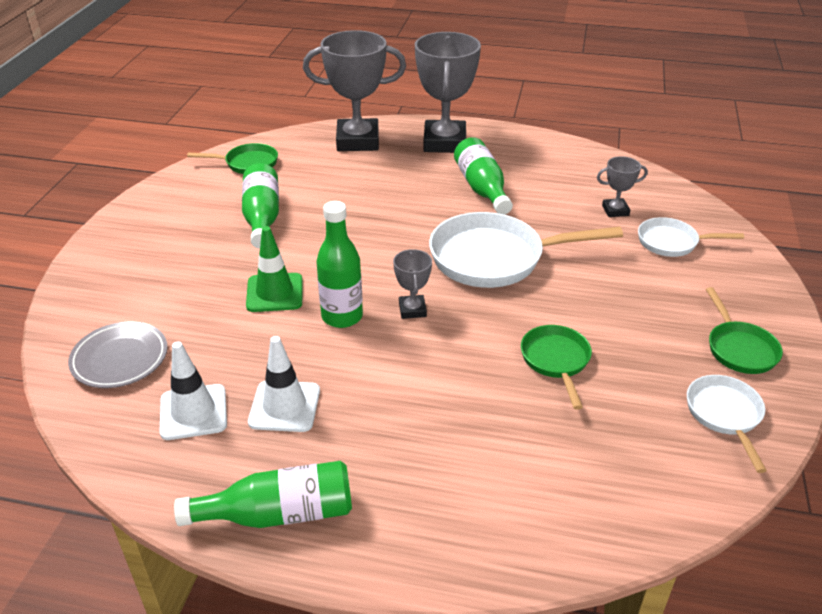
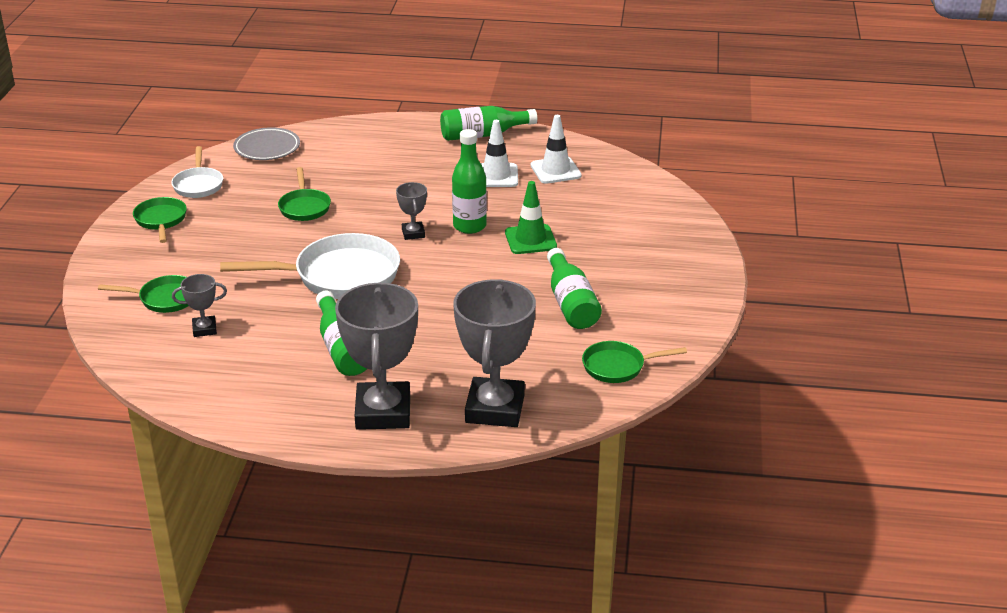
camera: 175 degrees right, 5 degrees down
(120, 359) = (626, 194): grey plate -> grey plate (267, 148)
(358, 141) = (495, 409): grey trophy -> grey trophy turned 75 degrees counterclockwise
(671, 242) = (164, 299): white pan -> green pan

